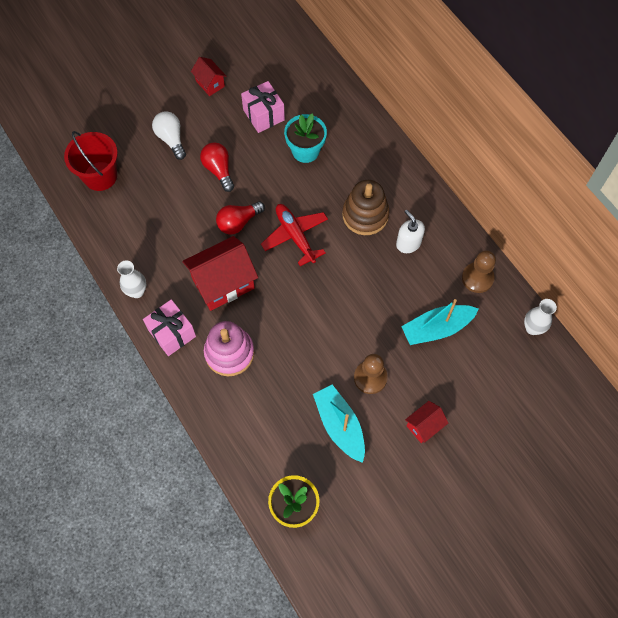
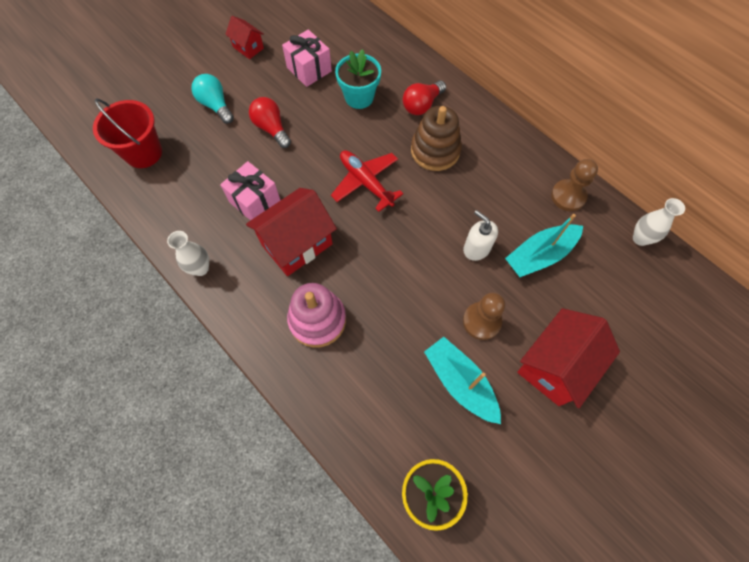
camera: 10 degrees left, 0 degrees up
(171, 139) = (216, 105): white light bulb -> turquoise light bulb
(172, 333) = (247, 308): pink gift -> pink gift (254, 201)
(238, 222) = (302, 178): red light bulb -> red light bulb (422, 105)
(408, 243) = (487, 172): white soap dispenser -> white soap dispenser (476, 248)
(424, 426) = (555, 366): red house -> red house, size x1.90

